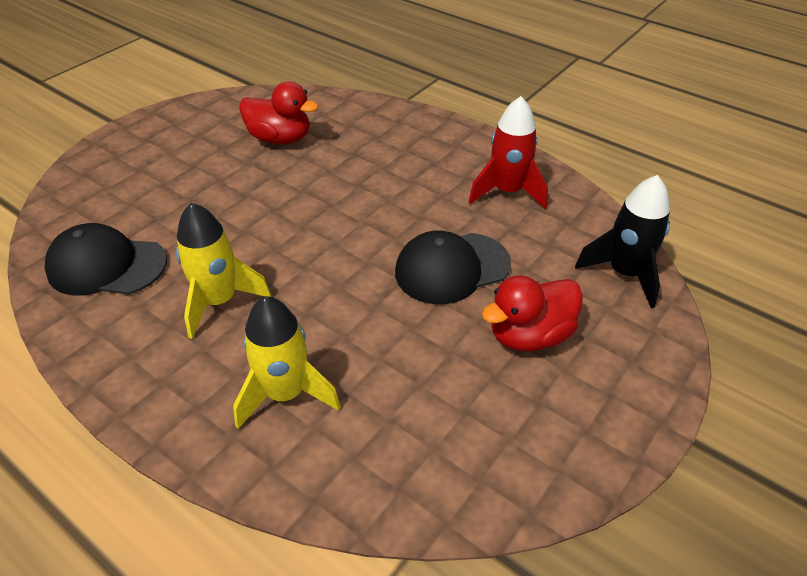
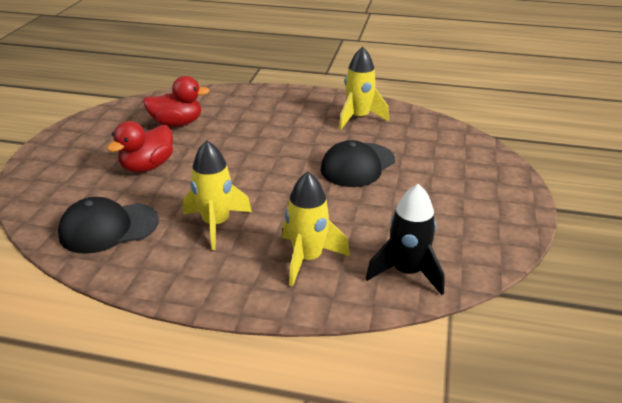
camera: 25 degrees left, 10 degrees down
(507, 192) = (358, 118): red rocket -> yellow rocket
(529, 335) = (432, 185): red duck -> red duck (147, 166)
(624, 273) = (459, 142): black rocket -> black rocket (407, 272)

